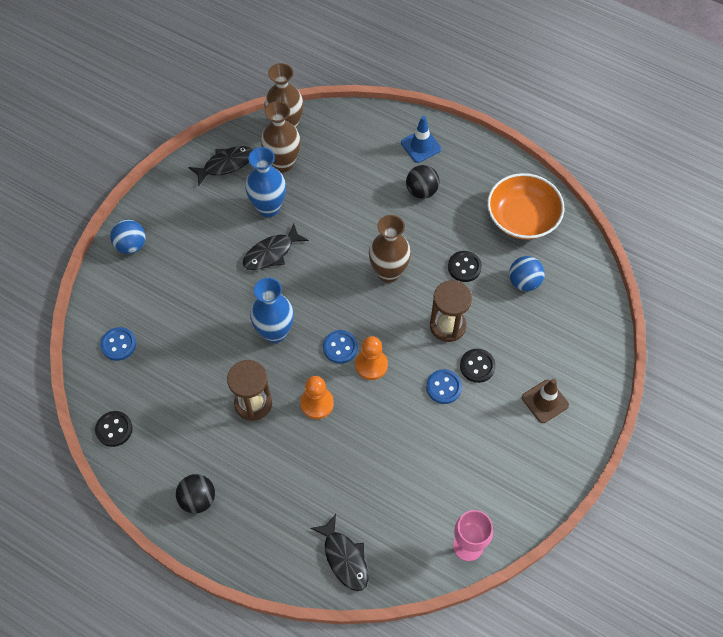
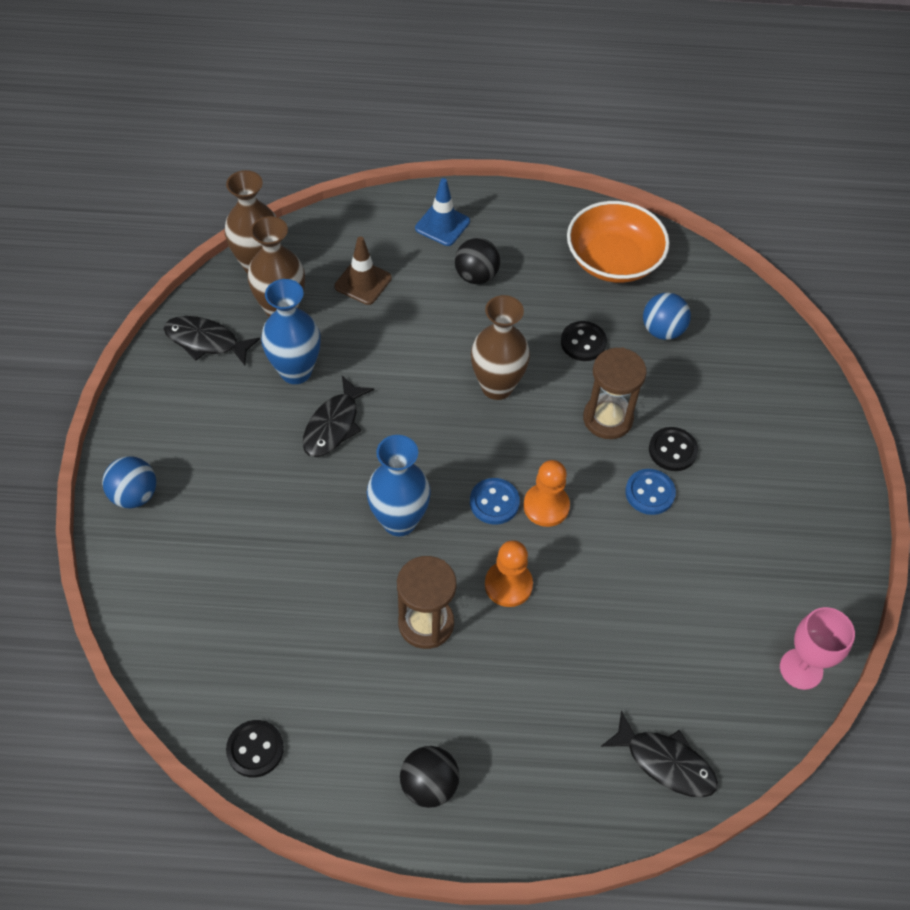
camera: 30 degrees left, 5 degrees down
(118, 344) = (194, 632): blue button -> none
(226, 164) = (206, 341): black fish -> black fish turned 105 degrees counterclockwise
(545, 401) = (775, 456): brown traffic cone -> brown traffic cone (363, 282)

